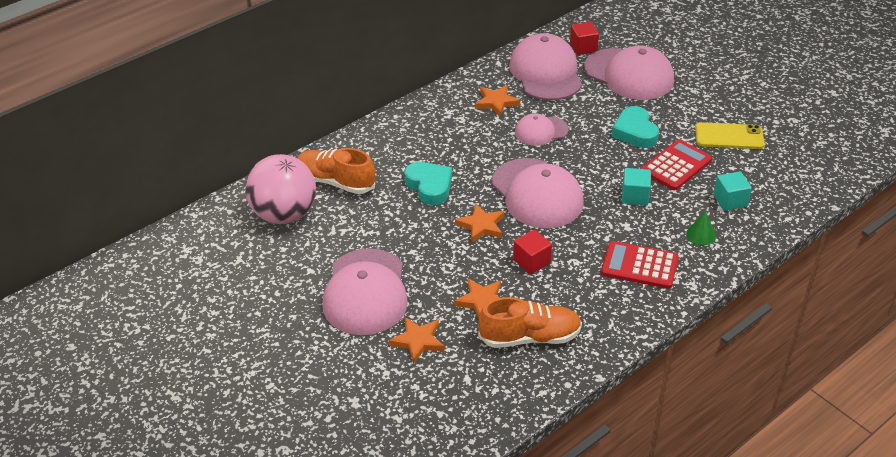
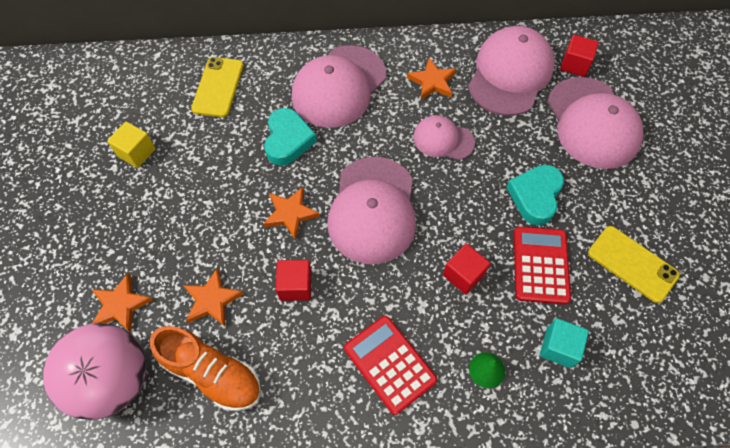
camera: 35 degrees right, 20 degrees up
(284, 214) = (149, 96): pink ball -> pink ball (114, 380)
(318, 252) = (136, 152): none -> yellow cube
(335, 182) = (218, 87): orange shoe -> yellow phone
(365, 292) = (131, 221): pink cap -> pink cap (339, 86)
(635, 196) = (463, 275): turquoise cube -> red cube
(676, 166) = (540, 265): red calculator -> red calculator turned 75 degrees counterclockwise

